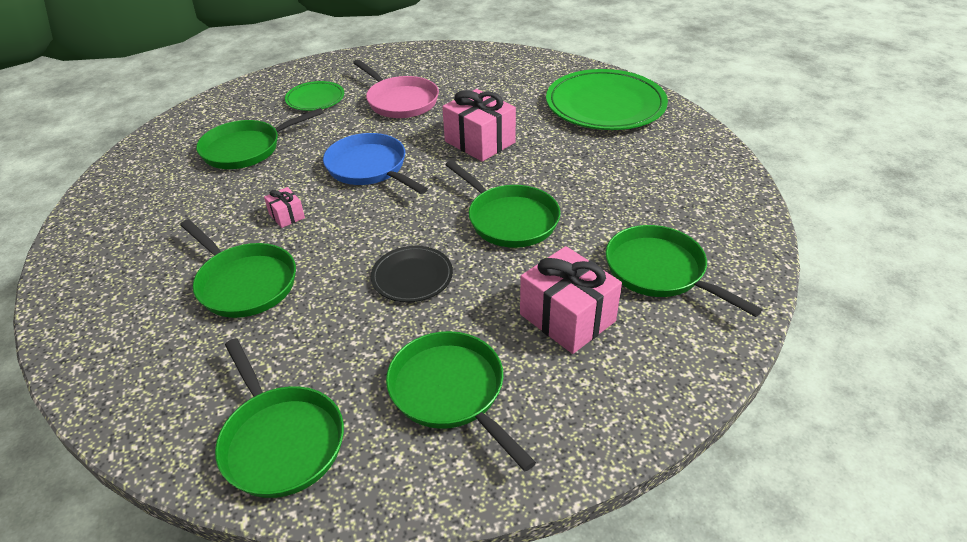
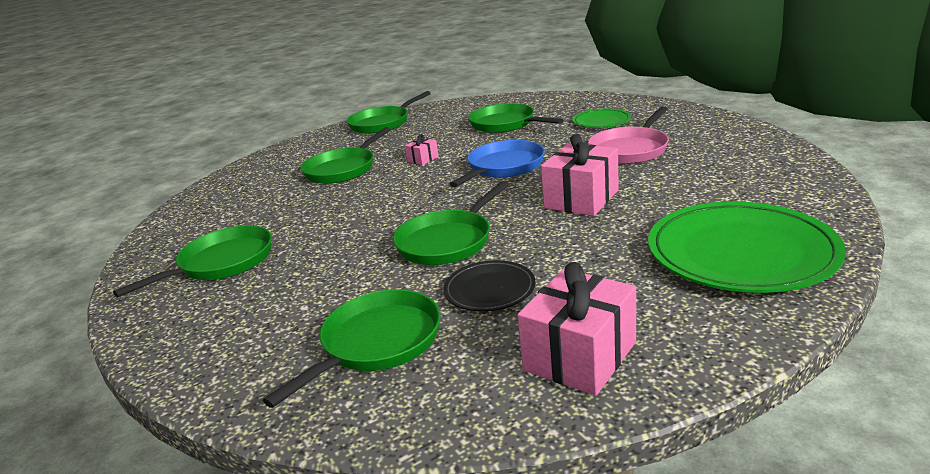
camera: 80 degrees right, 15 degrees down
(280, 441) = (195, 219): green pan -> green pan (382, 123)
(412, 277) = (354, 219): black plate -> black plate (489, 290)
(567, 318) = (301, 297): pink gift -> pink gift (580, 356)

